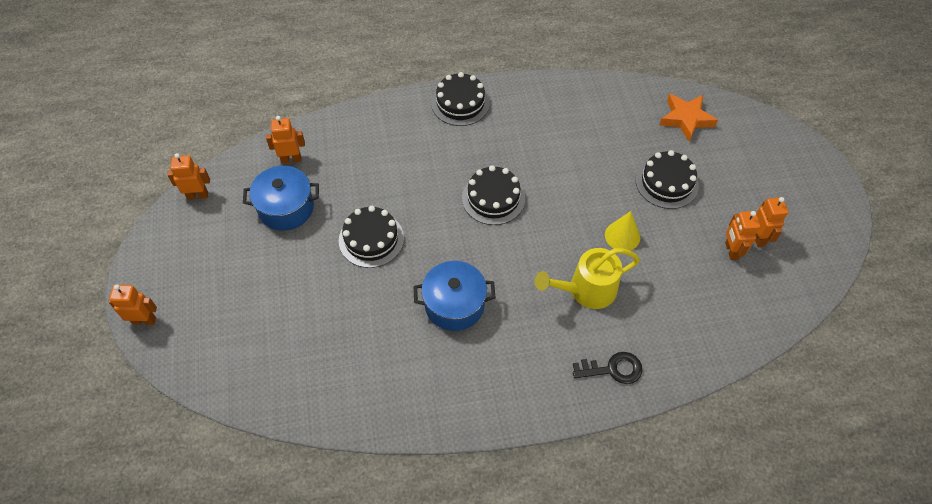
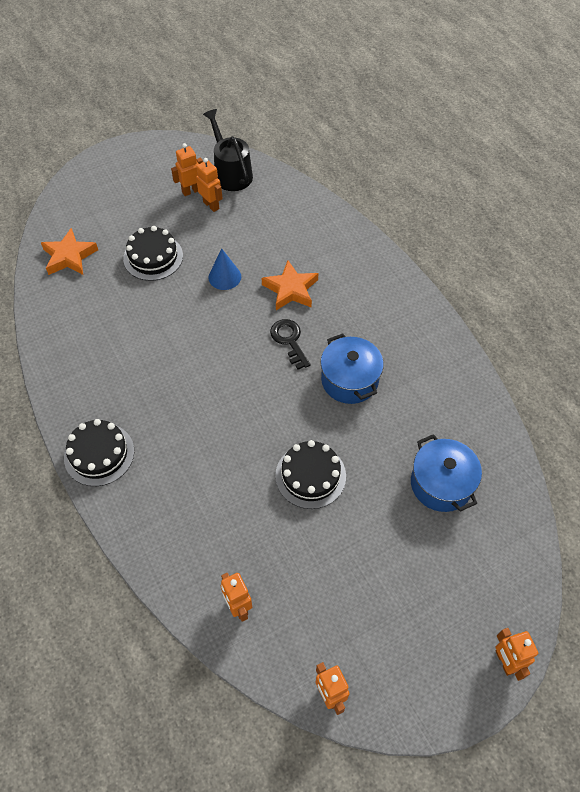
camera: 110 degrees left, 0 degrees up
(286, 208) = (307, 579): blue pot -> blue pot (441, 484)
(493, 198) = (219, 384): black cake -> none
(586, 290) = (291, 289): yellow watering can -> orange star
(612, 369) = (354, 258): black key -> black key (289, 340)
(622, 236) = (224, 277): yellow cone -> blue cone
(731, 251) = (211, 205): orange robot -> orange robot turned 105 degrees counterclockwise
(781, 284) = (230, 173): none -> black watering can

